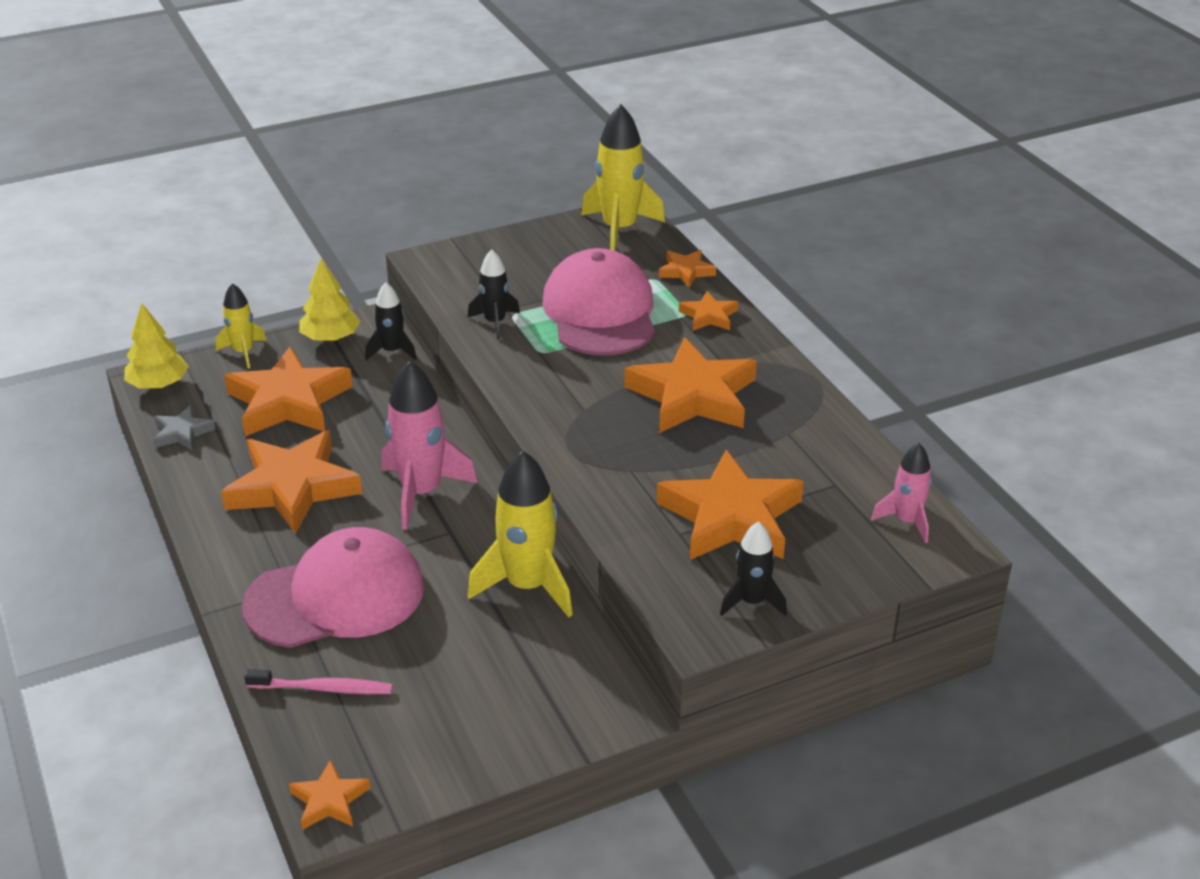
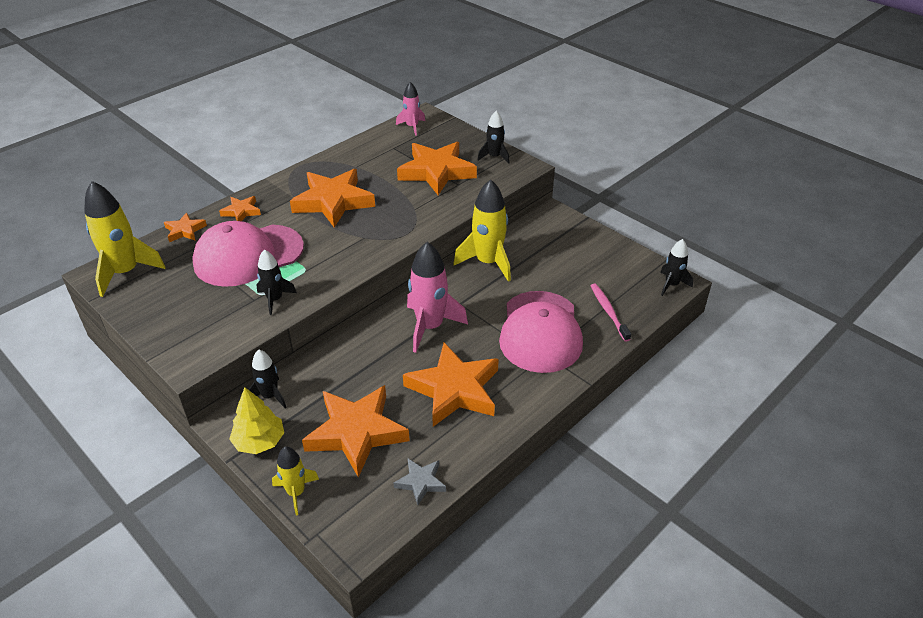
camera: 110 degrees left, 5 degrees up
(158, 384) = (362, 533): yellow tree -> none
(329, 801) = (671, 285): orange star -> black rocket
(335, 596) = (540, 332): pink cap -> pink cap turned 135 degrees counterclockwise

